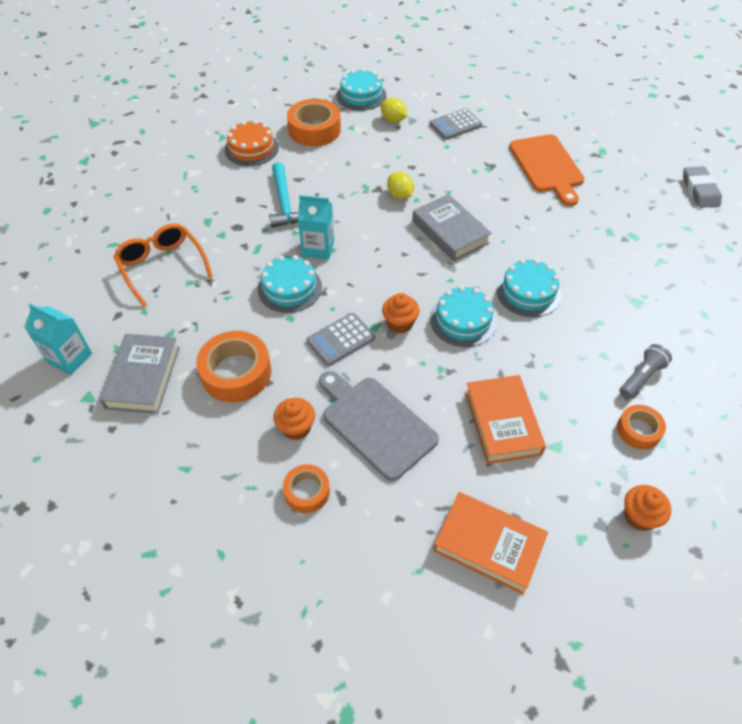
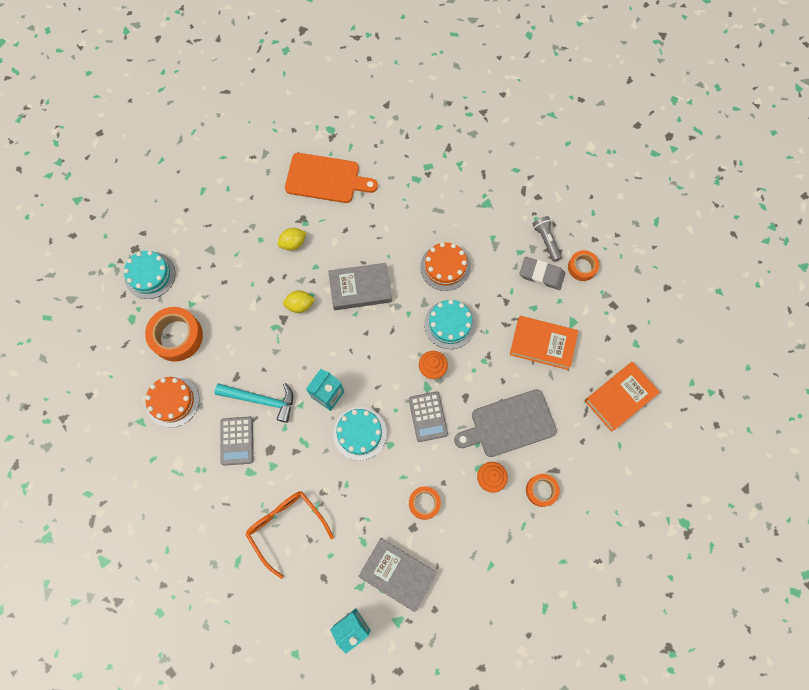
camera: 65 degrees left, 20 degrees up
(162, 266) = (286, 526): orange glasses -> orange glasses turned 60 degrees clockwise
(236, 373) = (424, 503): orange tape -> orange tape, size x0.58
(393, 120) = (201, 264): yellow lemon -> yellow lemon (293, 243)
(455, 125) = (237, 218): grey calculator -> grey calculator (237, 441)
(528, 292) = (445, 267): turquoise cake -> orange cake
(639, 516) = (635, 303): orange cupcake -> none
(700, 190) = (407, 93): grey eraser -> grey eraser (541, 275)

